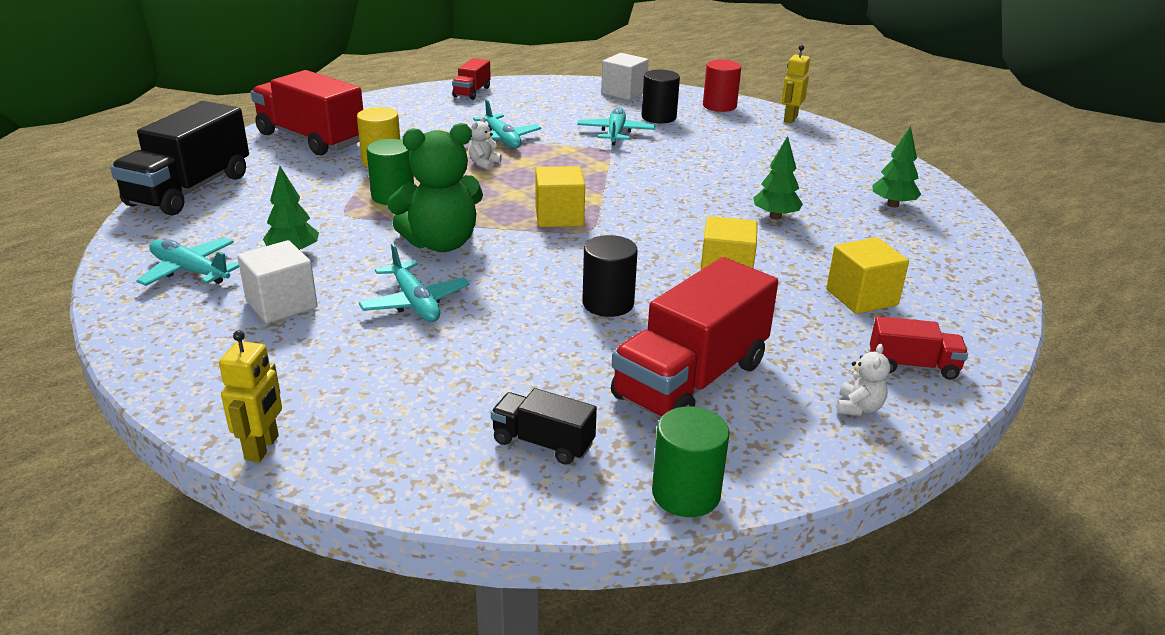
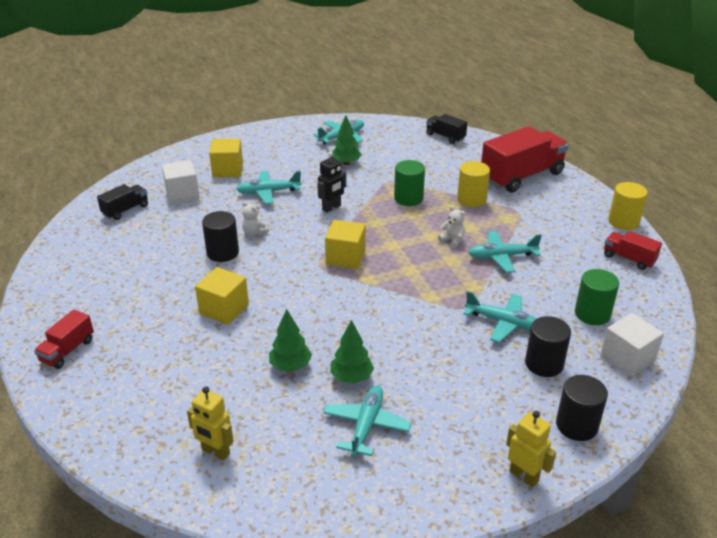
camera: 110 degrees right, 5 degrees up
(190, 190) = (445, 136): black truck -> black truck, size x0.49
(262, 448) = (182, 150): yellow robot -> yellow robot (215, 452)
(281, 304) = (292, 158): white cube -> white cube (182, 194)
(402, 94) = (623, 222): none -> yellow cylinder
(441, 243) = (331, 208): green teddy bear -> black robot
(686, 494) = (60, 238): green cylinder -> green cylinder (592, 314)
(691, 380) = (130, 262): red truck -> none
(719, 106) = (576, 425): red cylinder -> black cylinder
(808, 173) = (366, 425): none -> turquoise plane
(858, 408) = (57, 311): white teddy bear -> white teddy bear (254, 233)
(861, 297) = (150, 363): yellow cube -> yellow cube (227, 170)
(893, 205) = (272, 458): green tree -> green tree (351, 377)

